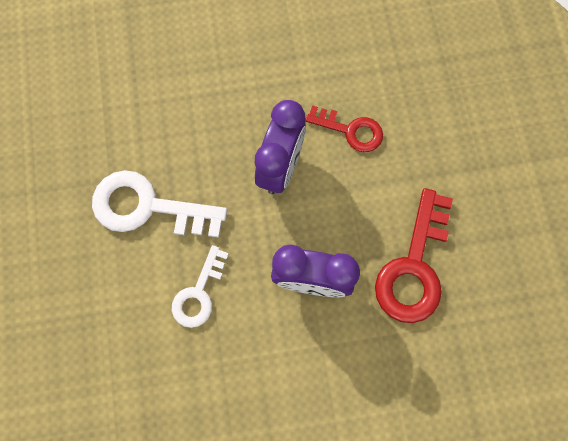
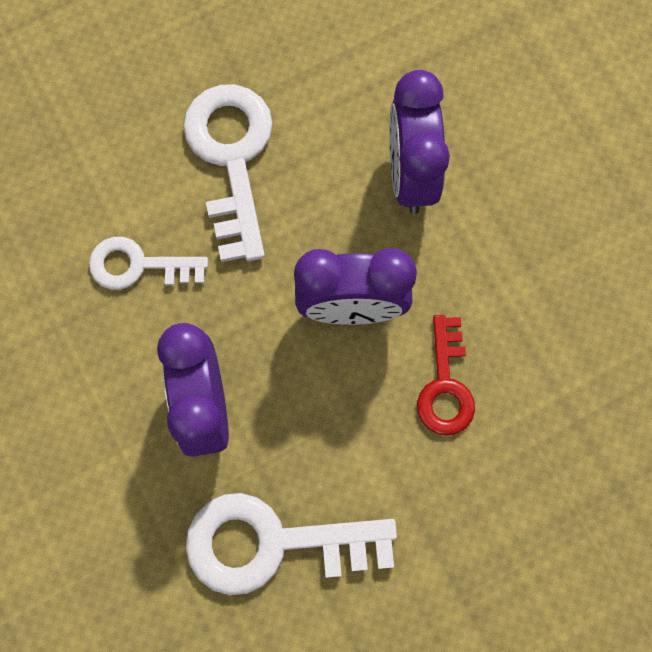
camera: 70 degrees right, 0 degrees up
(207, 101) = (410, 174): none -> purple clock
(414, 267) = (273, 543): red key -> white key

